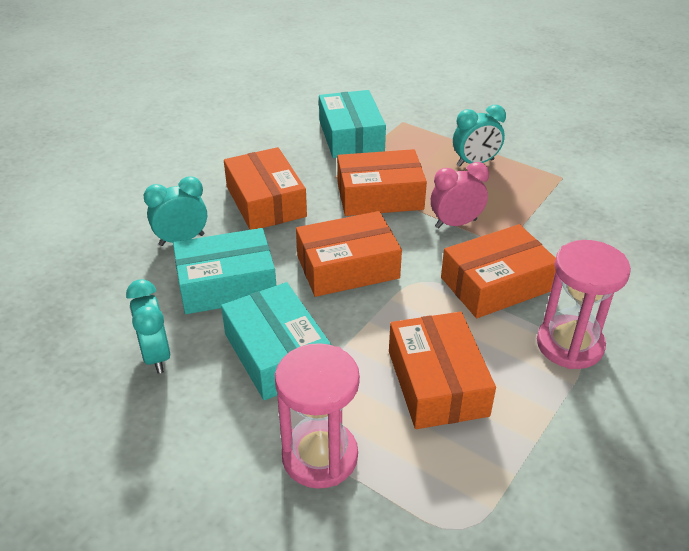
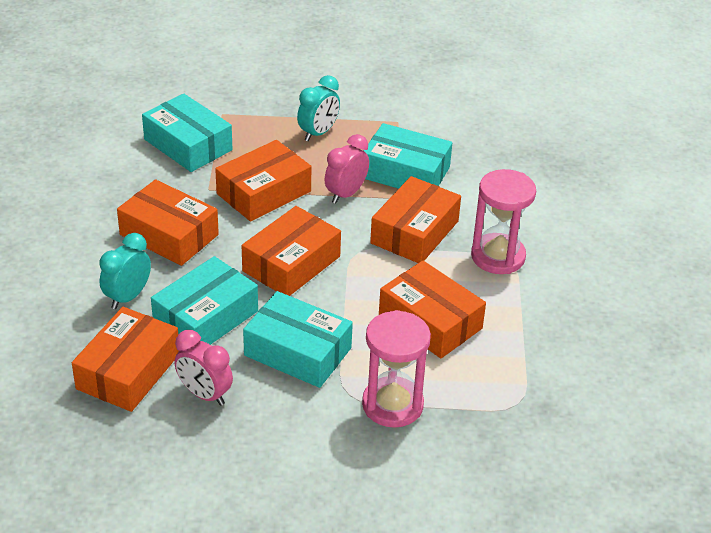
camera: 35 degrees left, 0 degrees up
(117, 304) = (128, 371): none -> orange box
(156, 355) = (204, 394): turquoise clock -> pink clock
(533, 224) = (405, 172): none -> turquoise box

